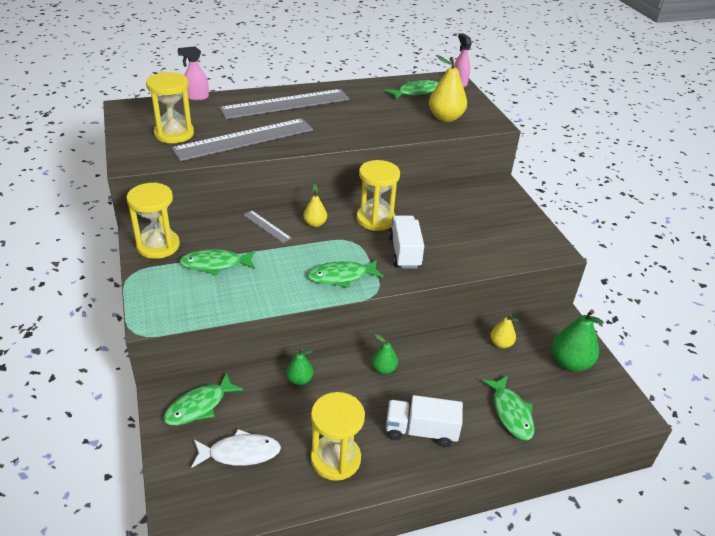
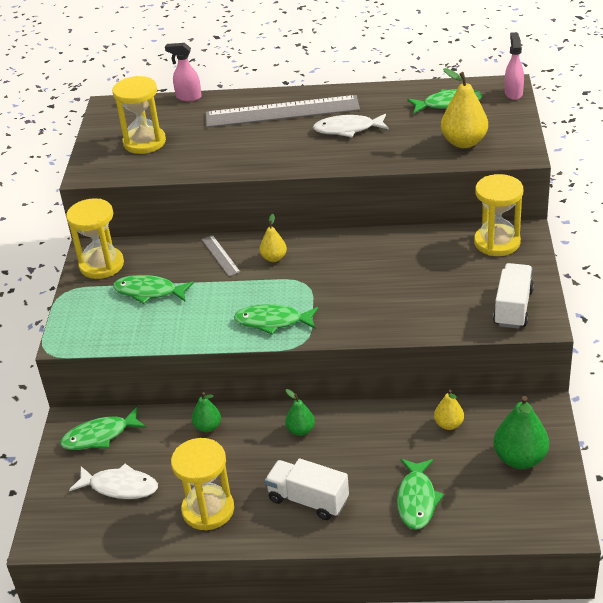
camera: 25 degrees right, 0 degrees up
(244, 139) = (214, 154): grey ruler -> none
(348, 114) = (348, 129): none -> white fish
(375, 219) = (344, 260): yellow hourglass -> yellow hourglass (497, 242)
(404, 252) = (357, 303): white truck -> white truck (513, 308)

